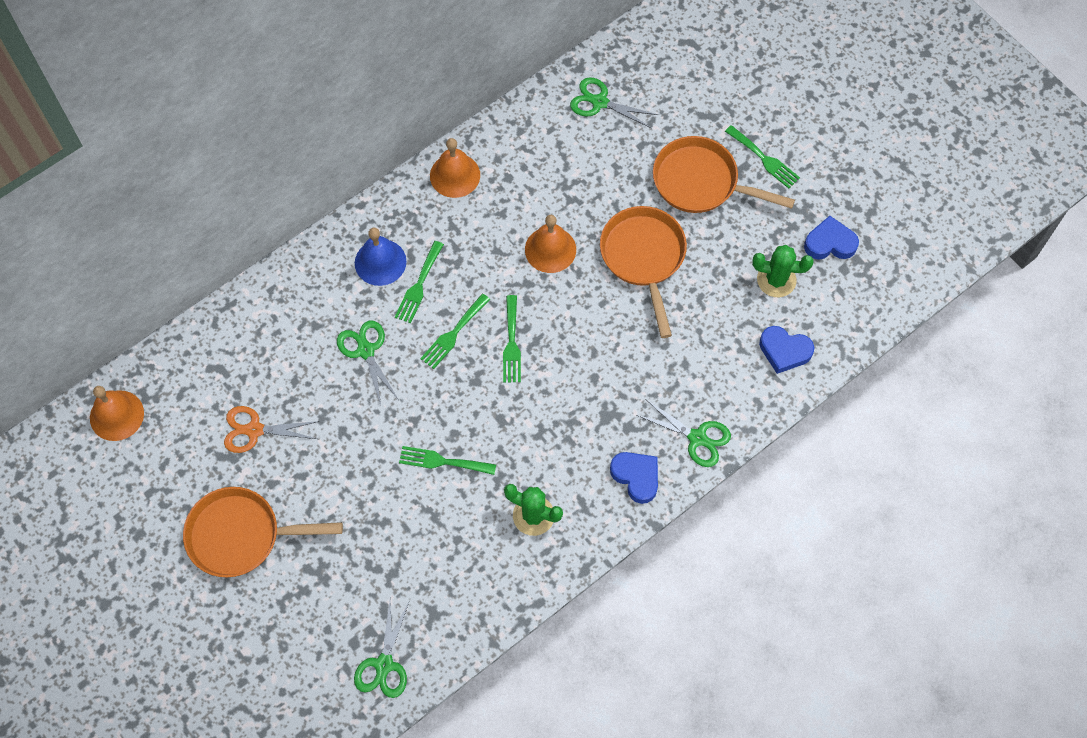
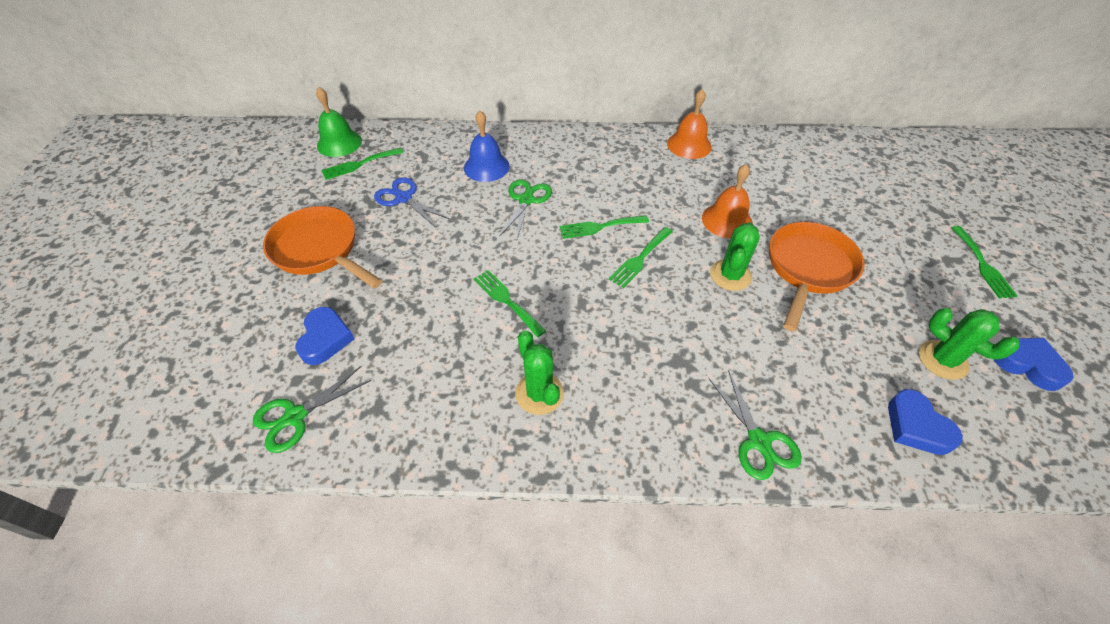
camera: 40 degrees right, 15 degrees down
(116, 415) = (339, 143): orange bell -> green bell
(254, 430) = (403, 198): orange scissors -> blue scissors
(380, 262) = (589, 160): blue bell -> blue bell (486, 167)
(419, 286) = (602, 186): green fork -> green fork (359, 164)
(591, 308) = (730, 275): none -> green cactus
(600, 102) = (842, 161): green scissors -> none
(636, 477) = (666, 431): blue heart -> blue heart (325, 339)
(701, 182) = (903, 248): orange pan -> none

